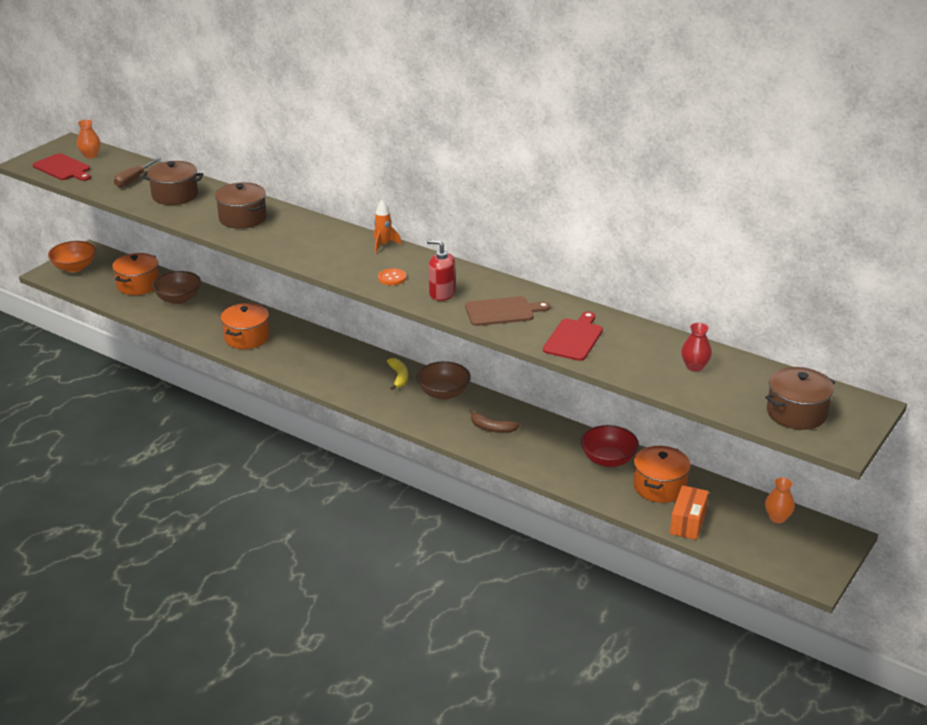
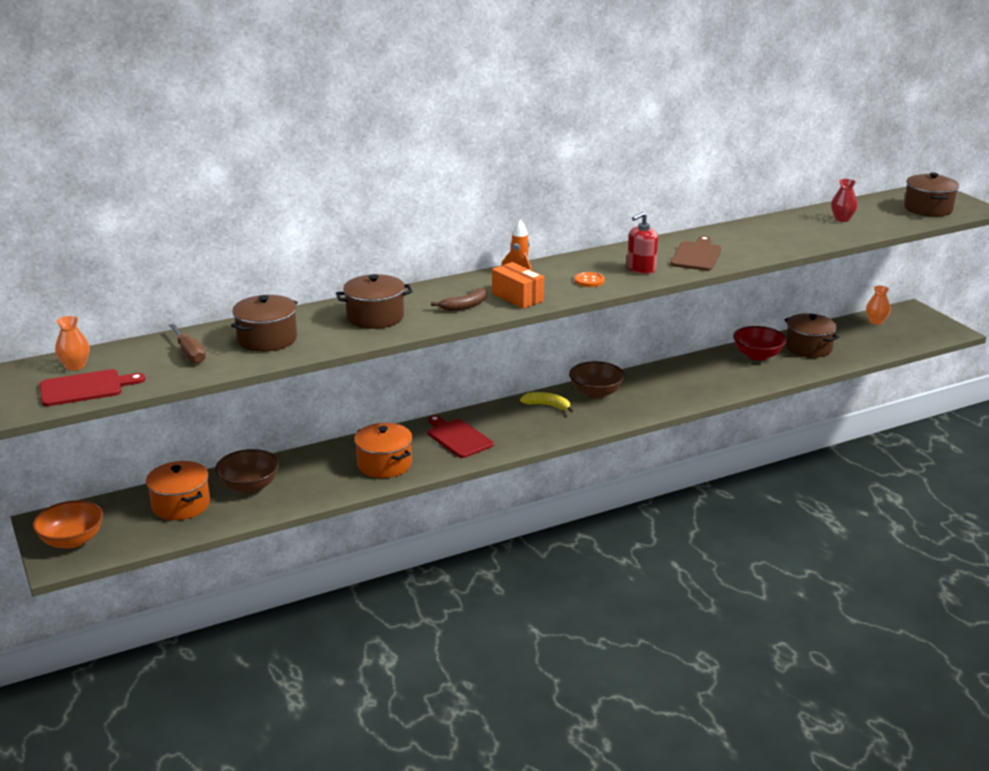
camera: 60 degrees left, 5 degrees down
(492, 428) = (671, 387): brown banana -> brown banana (465, 306)
(574, 338) = (765, 243): red cutting board -> red cutting board (458, 437)
(659, 487) = (808, 348): orange pot -> brown pot
(688, 522) = (861, 352): orange box -> orange box (517, 297)

